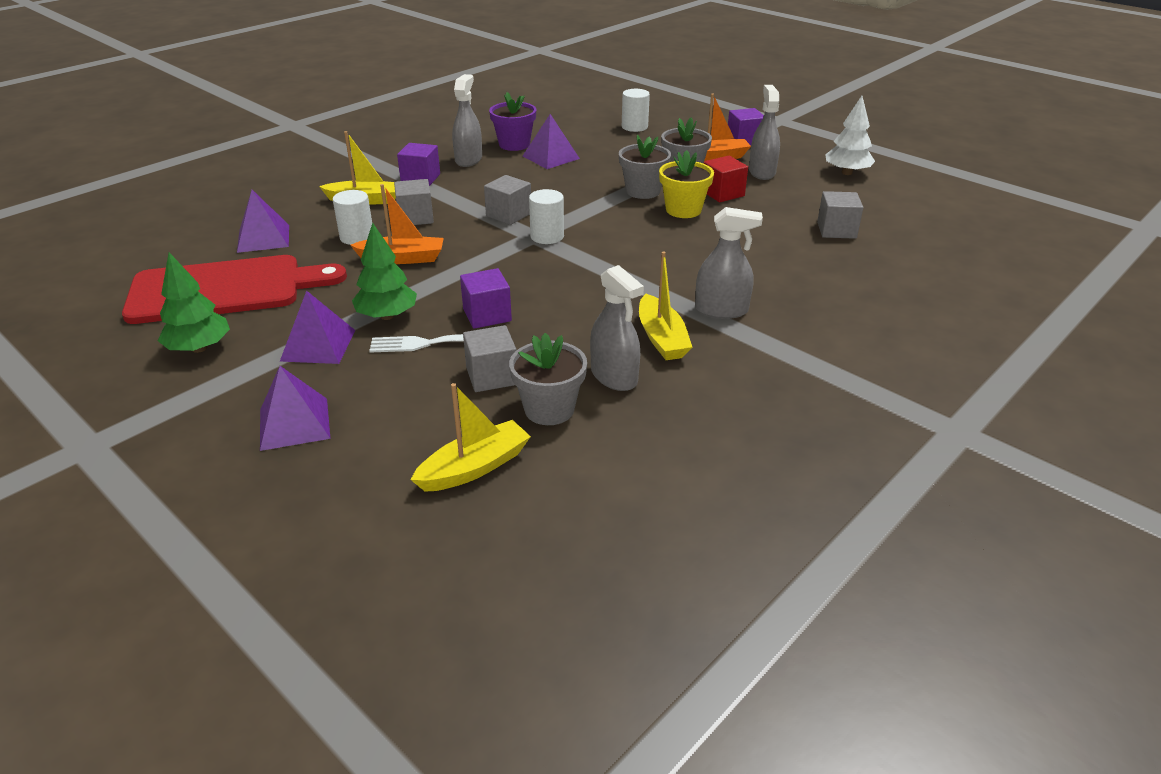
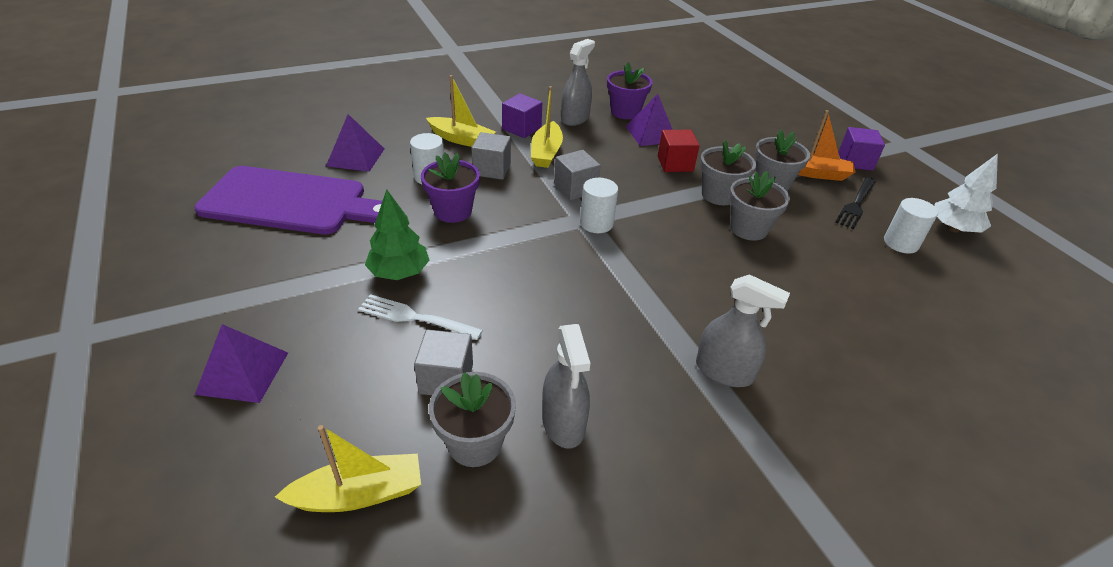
camera: 20 degrees right, 5 degrees up
(199, 348) = (229, 259): green tree -> none
(224, 289) = (290, 202): red cutting board -> purple cutting board
(318, 345) = (321, 287): purple pyramid -> none
(402, 258) = (453, 211): orange boat -> purple flower pot
(487, 315) = (487, 300): purple cube -> none
(634, 127) = (750, 119): white cylinder -> white cylinder (900, 243)
(661, 338) = (640, 388): yellow boat -> yellow boat (546, 152)
(683, 210) = (748, 229): yellow flower pot -> grey flower pot
(722, 193) = (800, 219): red cube -> red cube (675, 164)
(762, 172) = (856, 204): grey spray bottle -> black fork
(836, 230) = (907, 302): grey cube -> none

